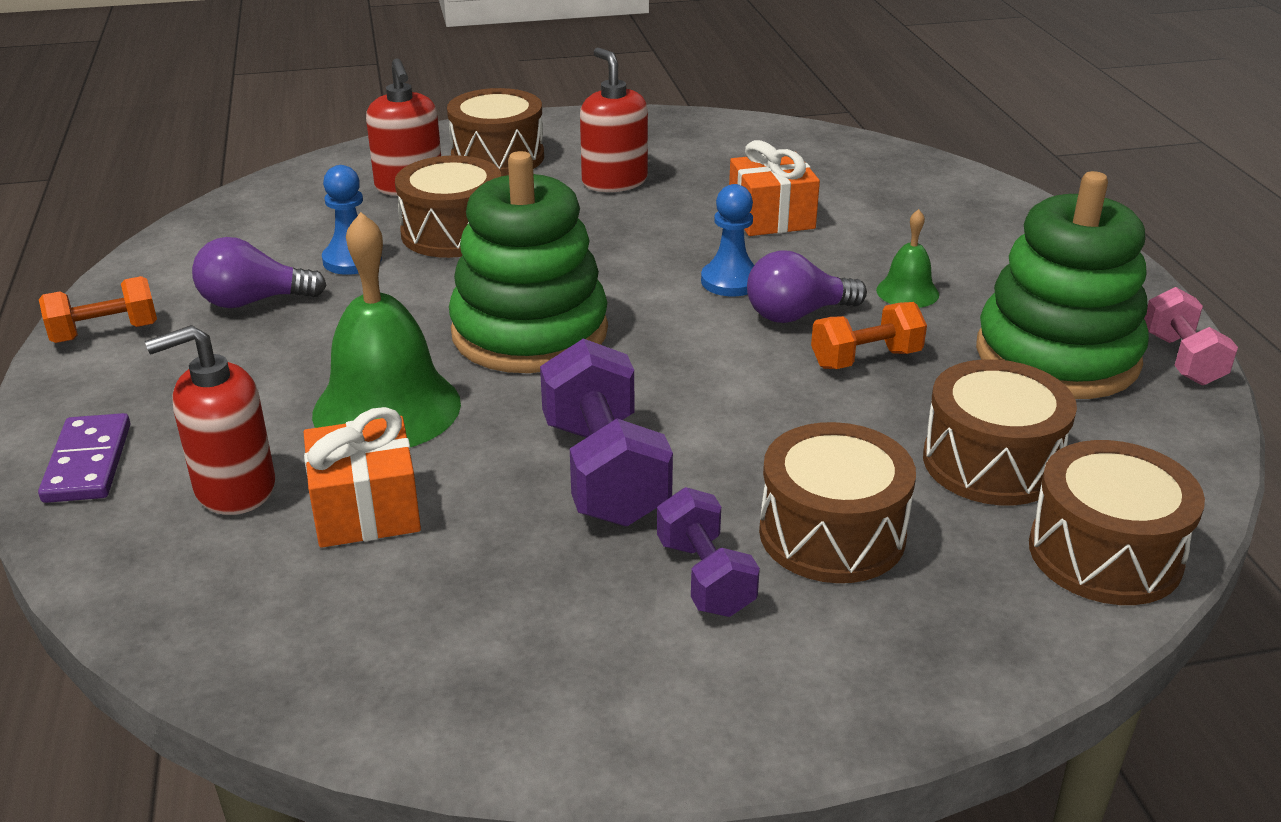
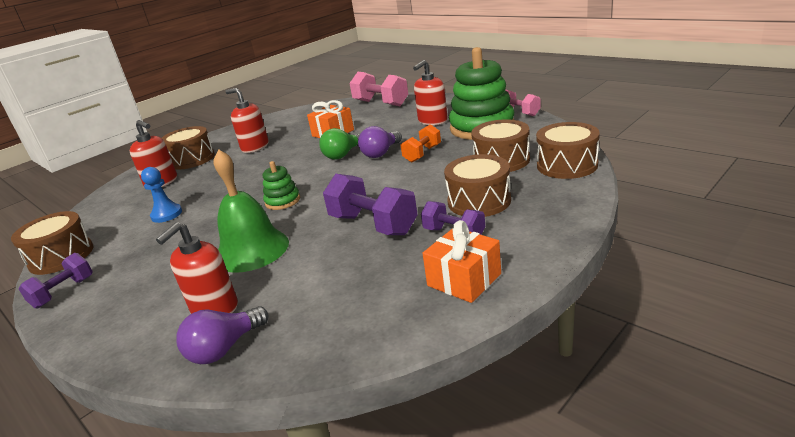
camera: 30 degrees left, 5 degrees down
(88, 463) = (120, 339): purple domino -> none
(105, 333) = (63, 292): orange dumbbell -> purple dumbbell
(253, 301) = (134, 247): purple light bulb -> purple light bulb (224, 348)
(366, 509) = (289, 283): orange gift -> orange gift (464, 280)
(453, 233) = (204, 188): brown drum -> brown drum (61, 256)
(529, 332) = (282, 201): green stacking toy -> green stacking toy, size x0.47
(730, 281) = (343, 155): blue pawn -> green light bulb
(907, 292) = (411, 132): green bell -> none
(938, 185) = (381, 103): none -> pink dumbbell
(981, 285) = (432, 121): none -> red soap dispenser

